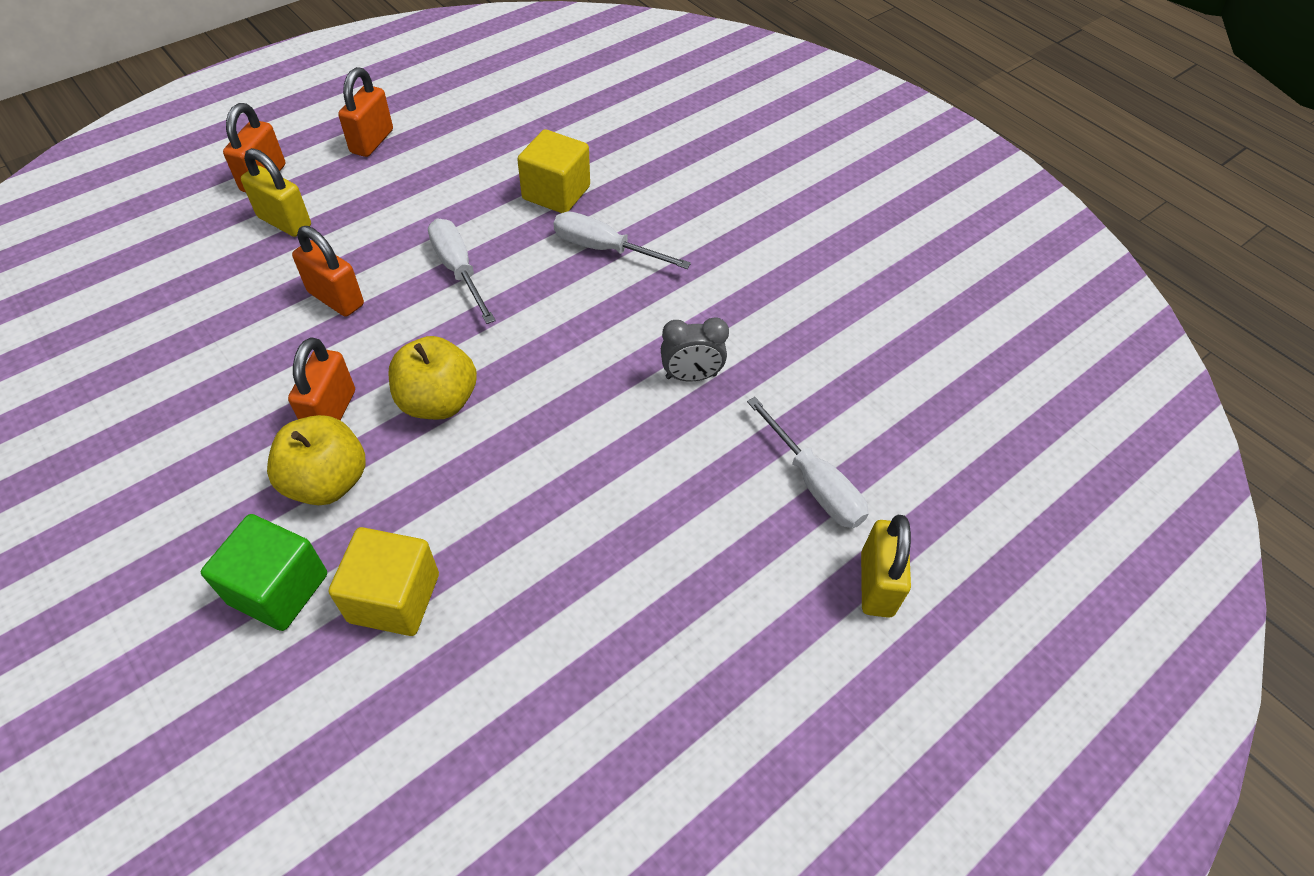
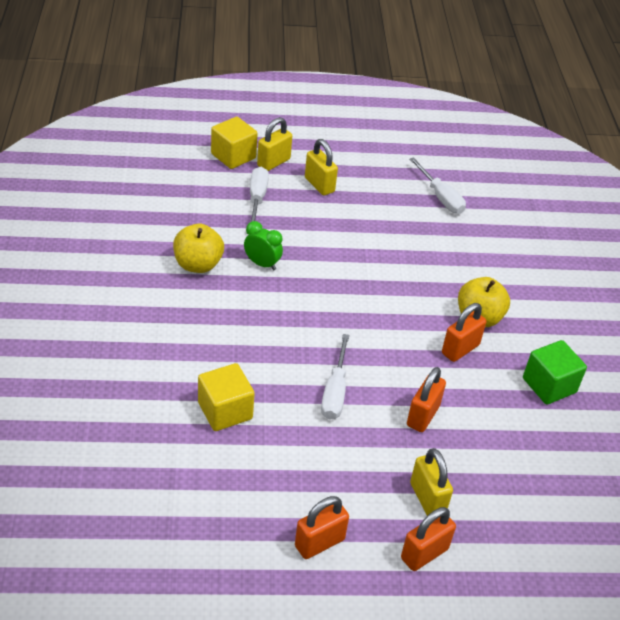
camera: 145 degrees left, 10 degrees down
(278, 589) = (520, 288): green cube -> green cube (549, 385)
(336, 298) = (423, 416): orange padlock -> orange padlock turned 45 degrees clockwise
(394, 598) = (472, 259): yellow cube -> yellow cube (233, 156)
(438, 401) = (400, 324): yellow apple -> yellow apple (198, 265)
(605, 249) = (234, 353): white screwdriver -> white screwdriver (440, 197)
(691, 376) = (262, 264): grey clock -> green clock
(760, 587) = (319, 185): none -> yellow padlock

